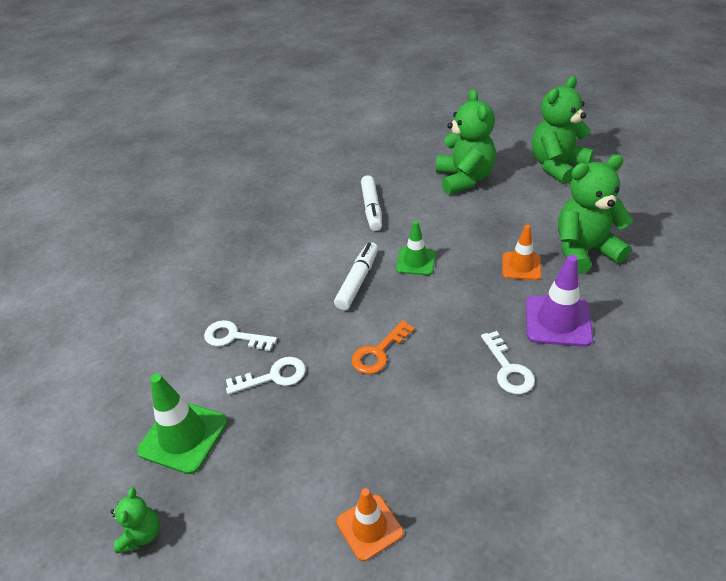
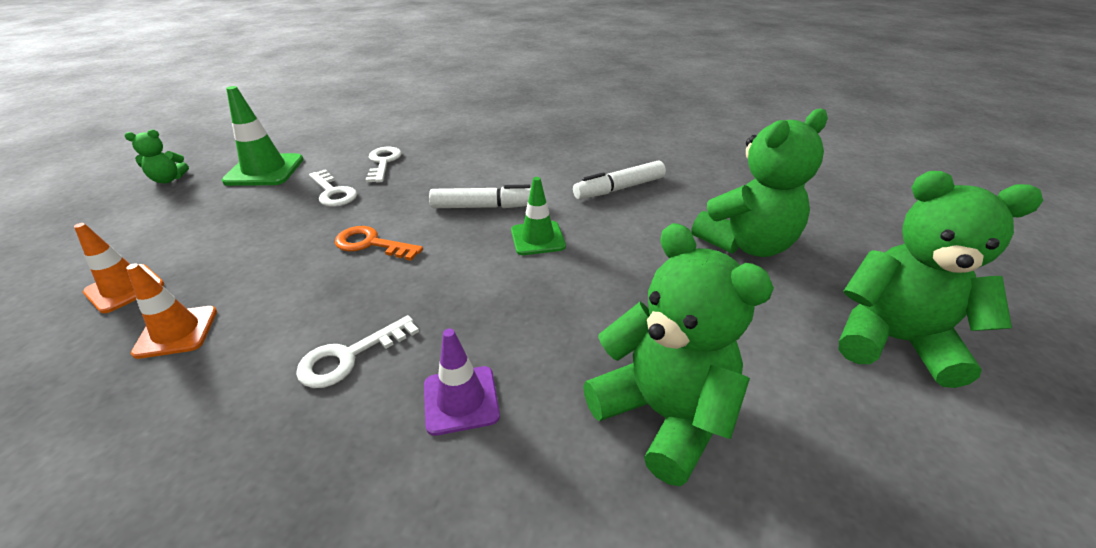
camera: 65 degrees right, 5 degrees down
(521, 266) = (576, 336): orange traffic cone -> orange traffic cone (176, 332)
(558, 321) = (461, 400): purple traffic cone -> purple traffic cone, size x0.66

